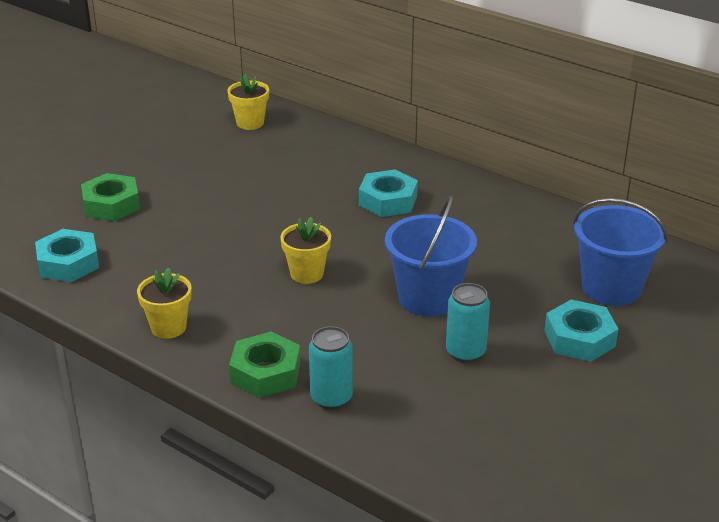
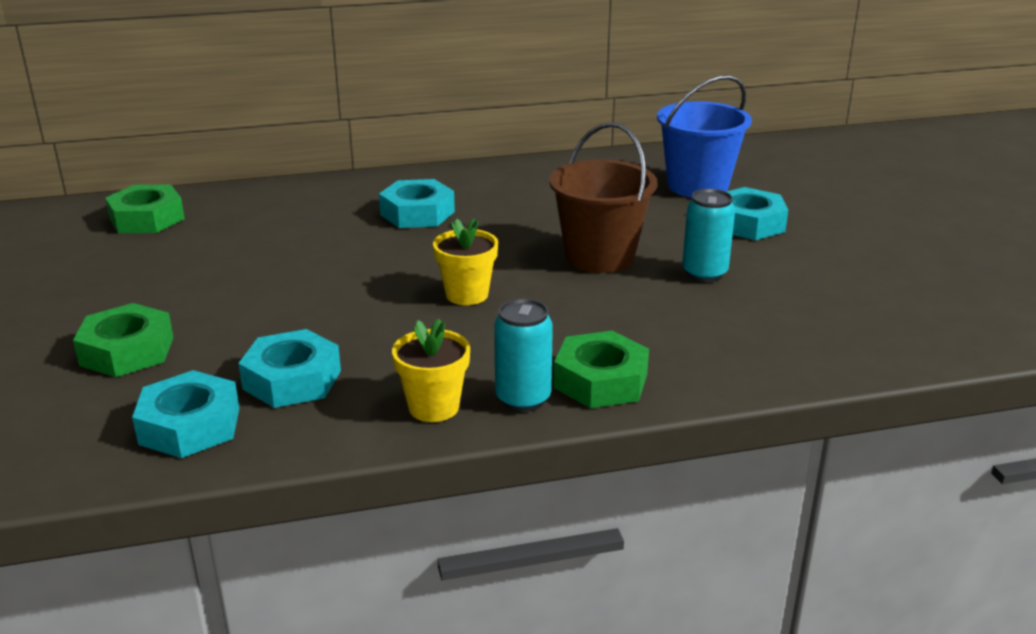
camera: 50 degrees left, 5 degrees down
(142, 268) = (292, 380): none -> turquoise nut
(250, 123) = (147, 219): yellow flower pot -> green nut
(331, 398) = (690, 362): turquoise can -> turquoise can (523, 399)
(428, 298) = (599, 257): blue bucket -> brown bucket

